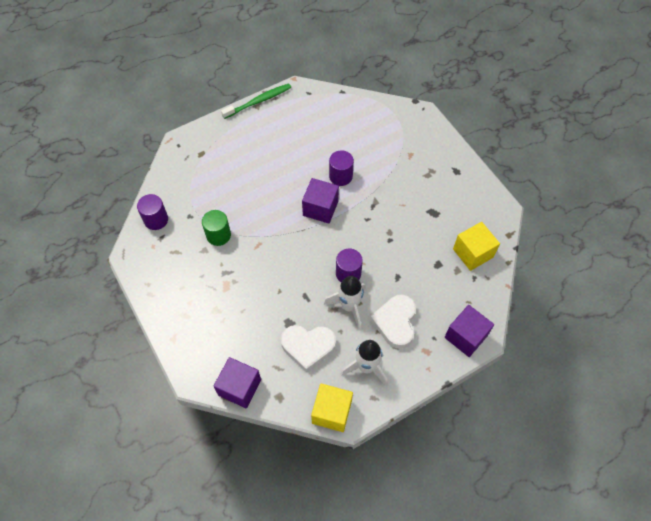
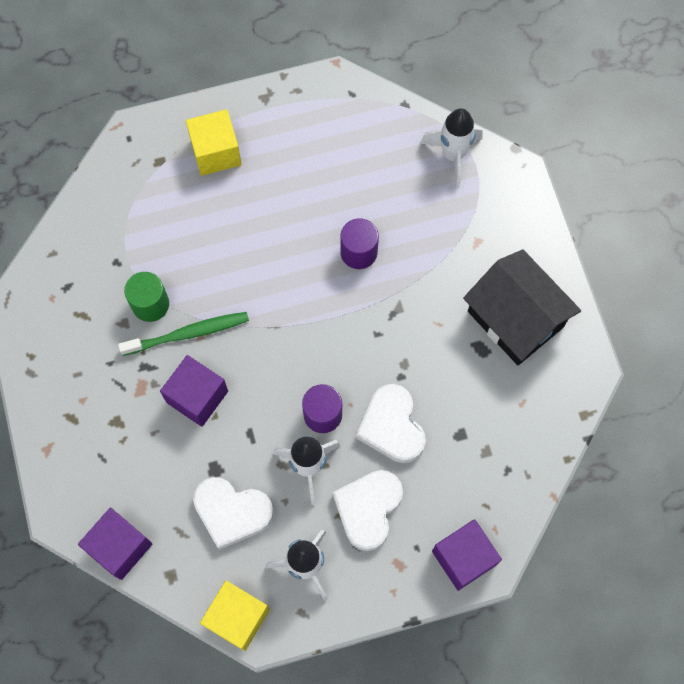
camera: 15 degrees right, 10 degrees up
(156, 220) = (66, 256): purple cylinder -> none
(259, 101) = (270, 90): green toothbrush -> green toothbrush (188, 333)
(320, 208) = (312, 298): purple cube -> purple cube (197, 397)
(379, 112) = (453, 155): none -> white rocket
(394, 270) = (392, 426): none -> white heart
(448, 191) = (515, 319): none -> black house
(473, 253) = (519, 430): yellow cube -> yellow cube (216, 152)

